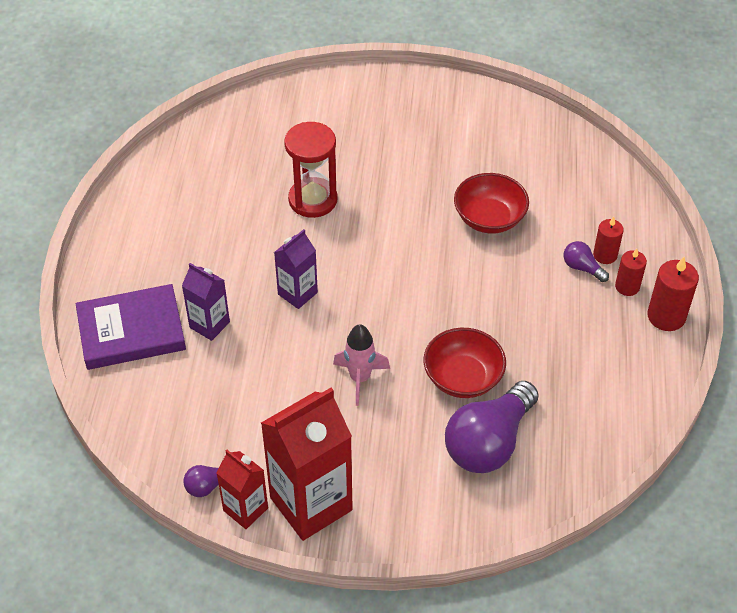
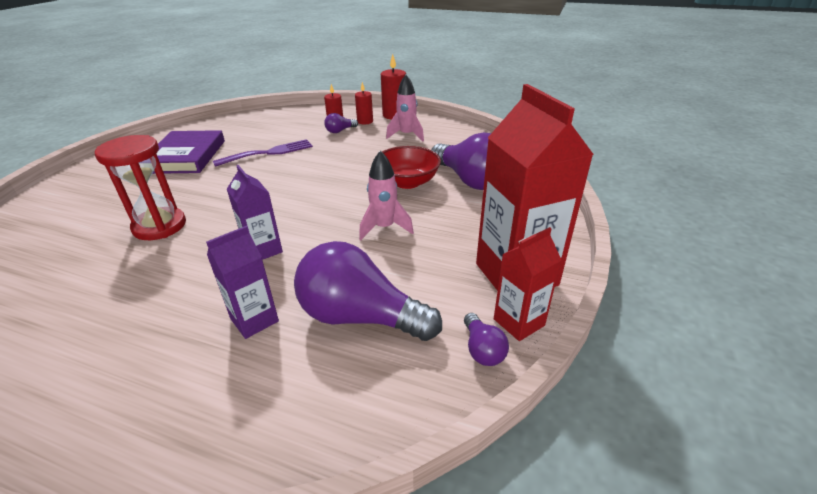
camera: 75 degrees left, 15 degrees down
(131, 331) = (206, 403): purple book -> purple book (186, 156)
(228, 393) = (360, 317): none -> purple light bulb
(489, 218) = (269, 153): red bowl -> purple fork
(598, 348) = (407, 135): none -> pink rocket

